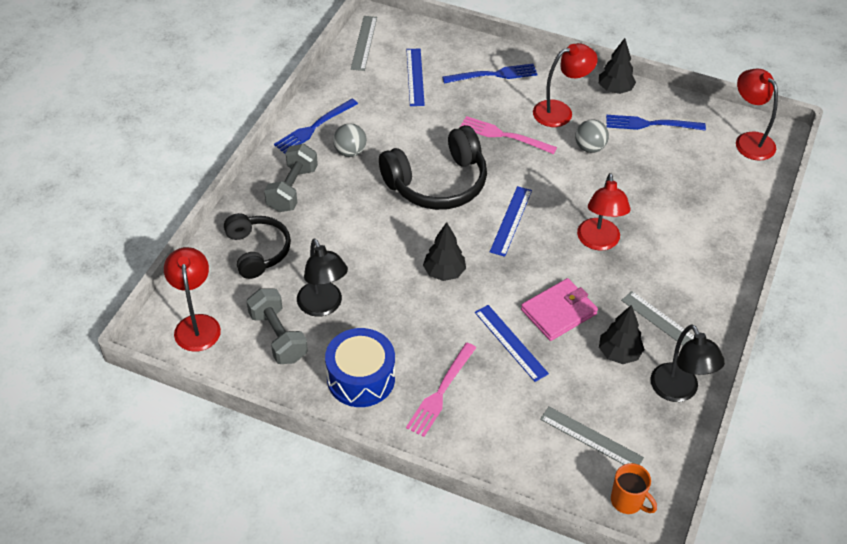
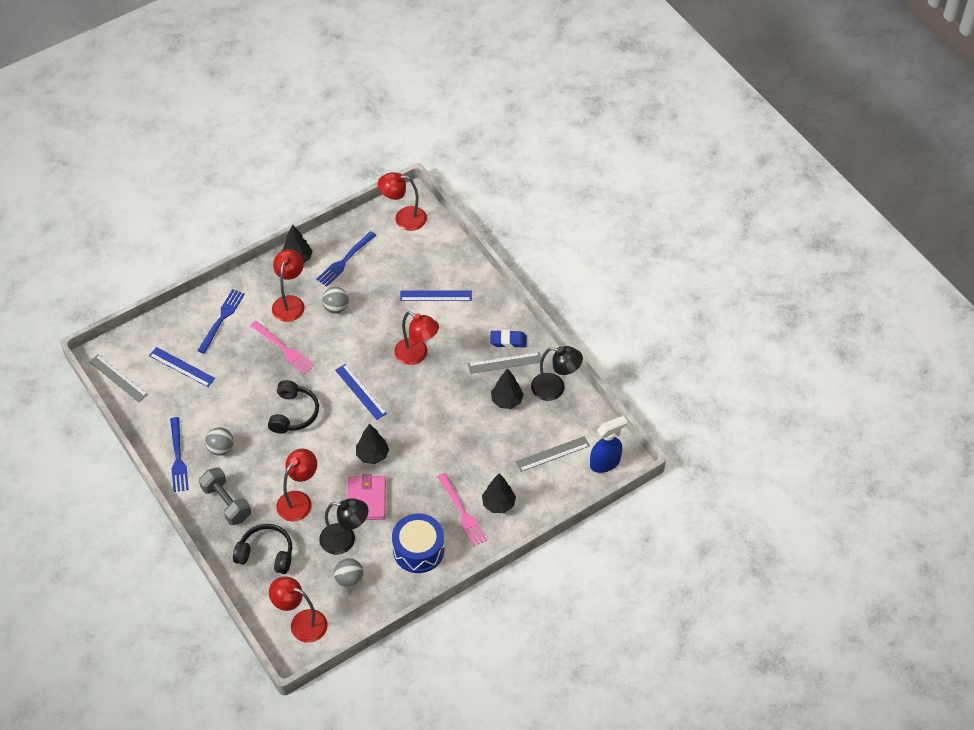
camera: 55 degrees left, 5 degrees up
(278, 337) = (349, 579): grey dumbbell -> grey ball
(340, 242) = (299, 500): none -> red lamp
(437, 183) = (293, 413): black headphones -> black headphones, size x0.65
(479, 421) = (498, 504): none -> black tree
(504, 135) = (283, 349): pink fork -> pink fork turned 105 degrees counterclockwise
(511, 342) = (455, 452): blue ruler -> blue ruler (435, 295)
(558, 312) = (452, 412): pink wallet -> pink wallet (366, 499)
(628, 501) = (605, 463): orange mug -> blue spray bottle
(696, 311) = (508, 341): none -> blue eraser

